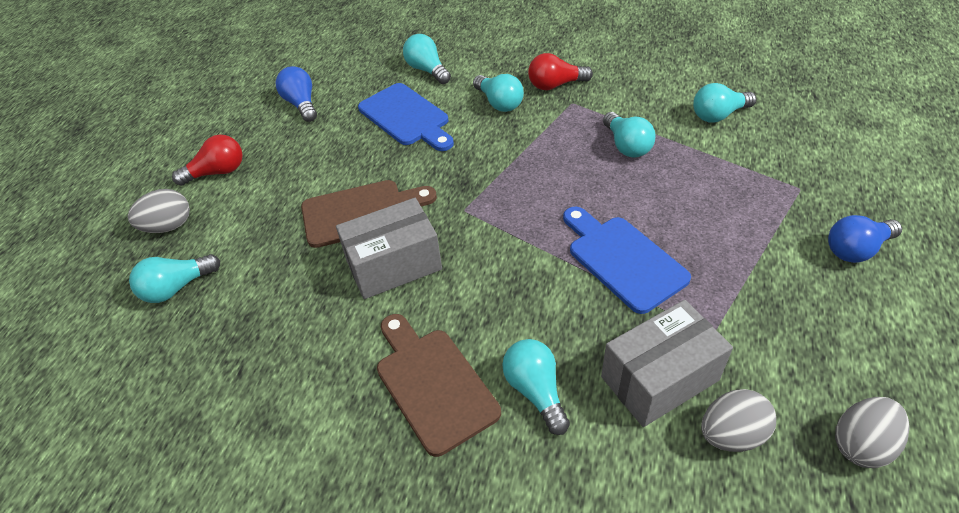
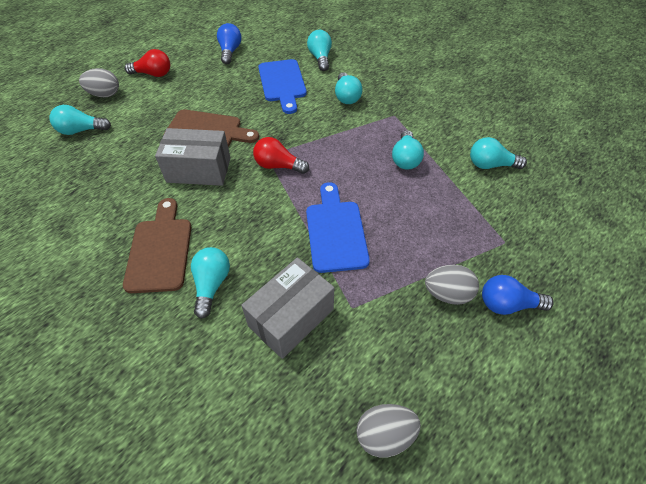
camera: 25 degrees right, 5 degrees up
(555, 85) = (393, 99): red light bulb -> red light bulb (278, 166)
(659, 378) = (291, 317): grey box -> grey box turned 45 degrees counterclockwise
(731, 434) = (304, 377): grey egg -> grey egg (447, 294)

